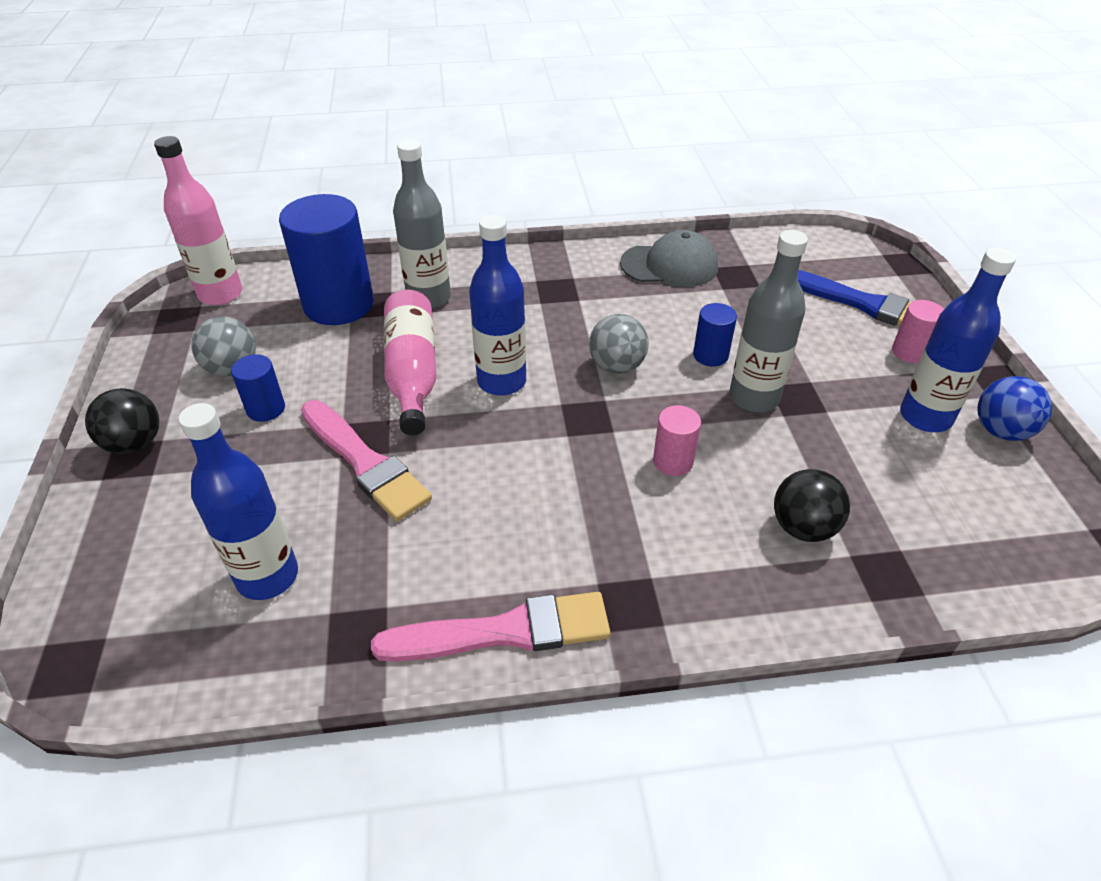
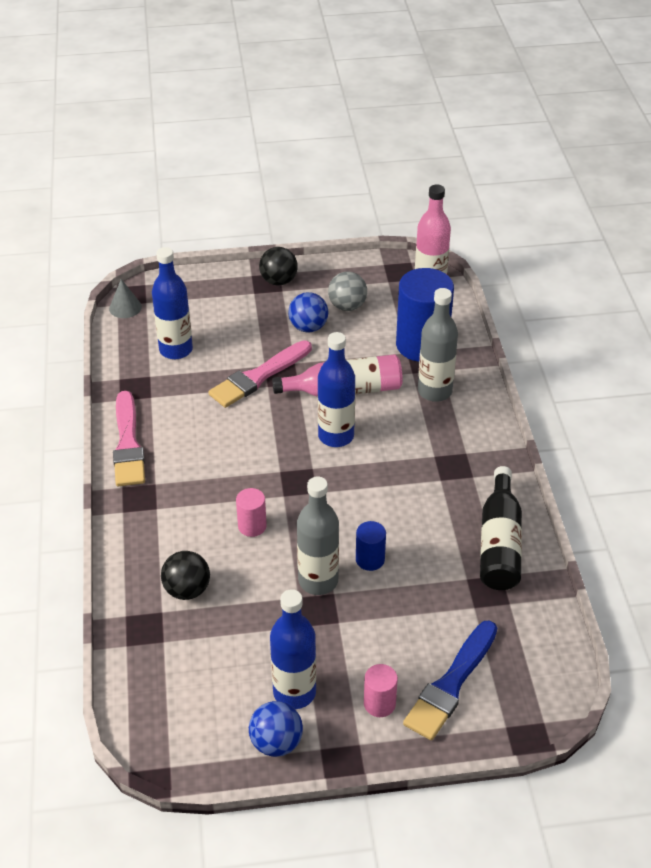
camera: 90 degrees right, 0 degrees up
(106, 674) = (125, 307): none -> grey cone
(266, 409) = (308, 327): blue cylinder -> blue ball
(616, 366) = (354, 500): grey ball -> none
(669, 265) = (499, 543): grey cap -> black bottle

